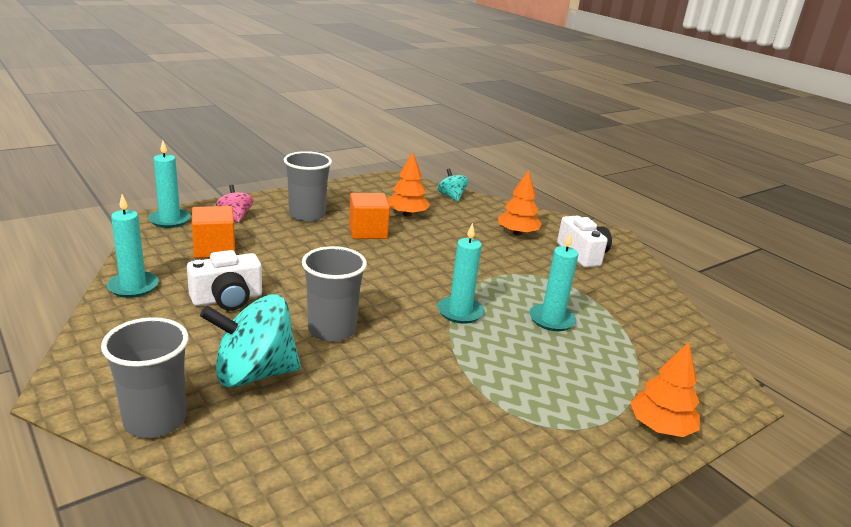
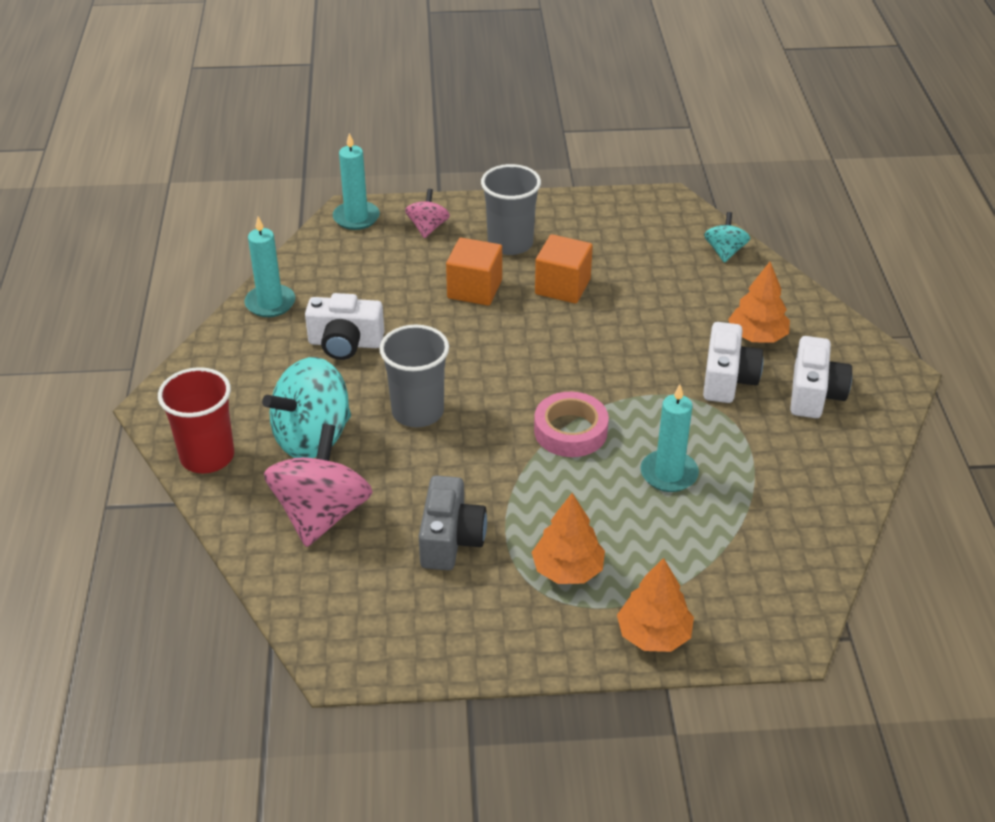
camera: 35 degrees right, 15 degrees up
(155, 420) = (207, 456): grey cup -> red cup
(214, 249) = (375, 271): orange cube -> orange cube (474, 289)
(254, 373) = (313, 438): turquoise spinning top -> turquoise spinning top turned 60 degrees counterclockwise
(314, 432) = (321, 514): none -> pink spinning top
(407, 214) = (636, 269): orange tree -> orange tree (567, 570)
(446, 413) = (450, 539): none -> grey camera
(460, 312) = (570, 431): turquoise candle -> pink tape
(526, 258) = (727, 379): none -> white camera

